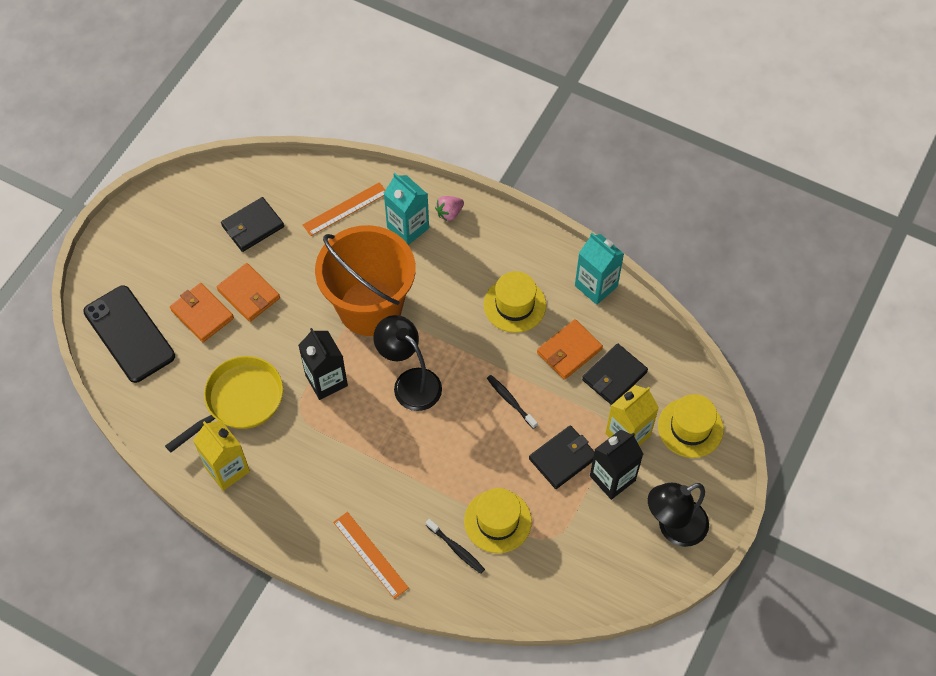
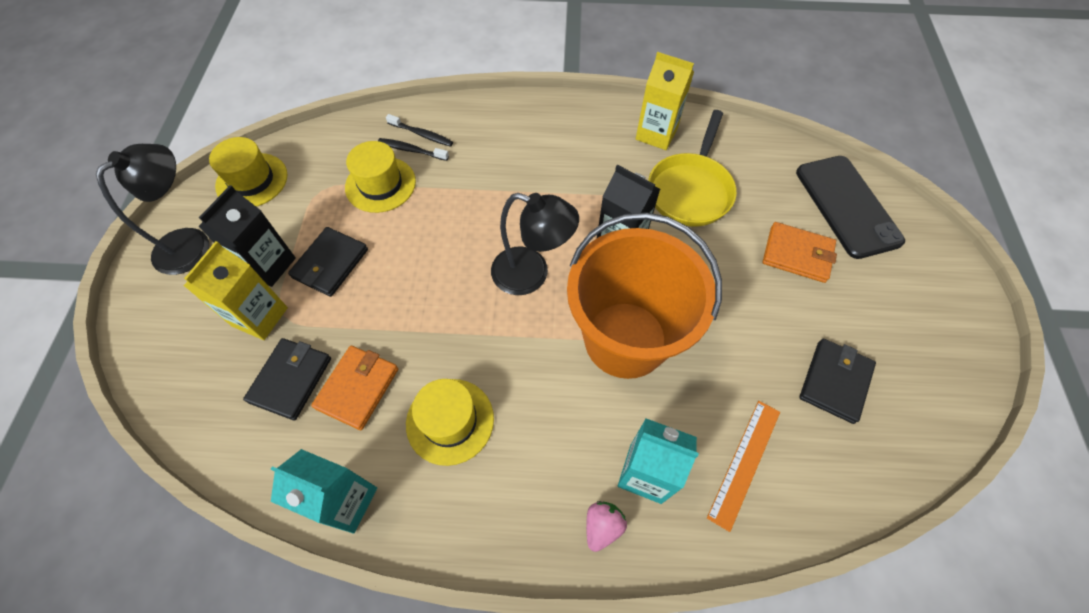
camera: 155 degrees right, 0 degrees up
(129, 334) = (847, 206): black phone -> black phone turned 45 degrees clockwise
(249, 294) = (769, 296): orange wallet -> none
(370, 555) = (488, 120): orange ruler -> none
(510, 401) = (410, 300): black toothbrush -> black toothbrush (422, 134)
(690, 427) = (181, 354): yellow hat -> yellow hat (252, 180)

